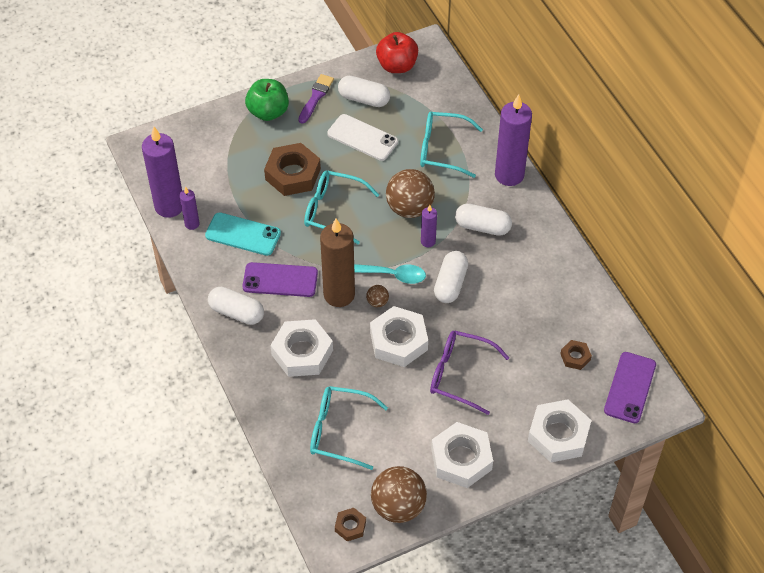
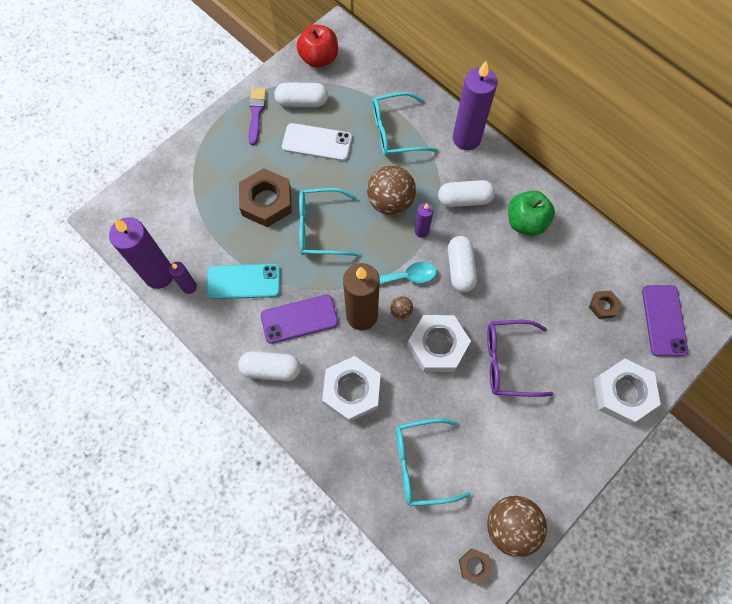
camera: 20 degrees left, 15 degrees up
(268, 112) = (217, 143): green apple -> green apple (526, 222)
(461, 459) = (547, 451): white nut -> none

